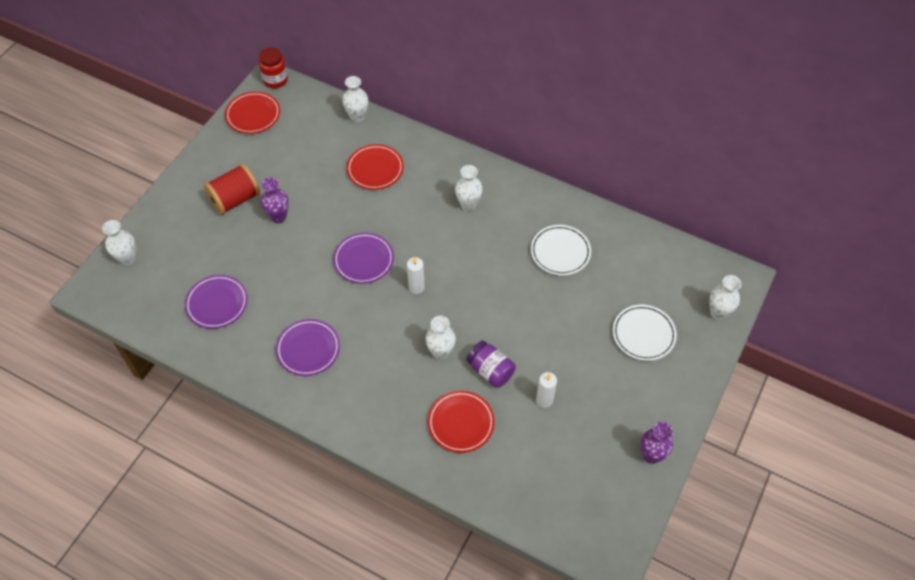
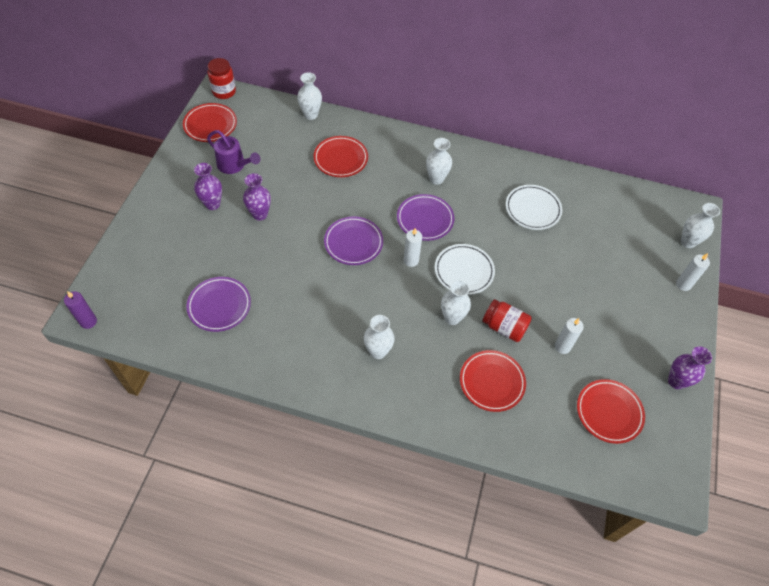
camera: 15 degrees left, 0 degrees up
(93, 299) = (88, 321): none -> purple candle
(128, 258) = (116, 276): white vase -> white vase (378, 351)
(235, 199) = (212, 204): red spool -> purple vase
(266, 162) = (234, 165): none -> purple watering can
(308, 349) = (323, 336): purple plate -> purple plate (425, 219)
(490, 370) = (504, 327): purple jar -> red jar
(570, 474) = (609, 412): none -> red plate
(643, 334) = (630, 271): white plate -> white plate (464, 271)
(696, 357) = (683, 284): none -> white candle

